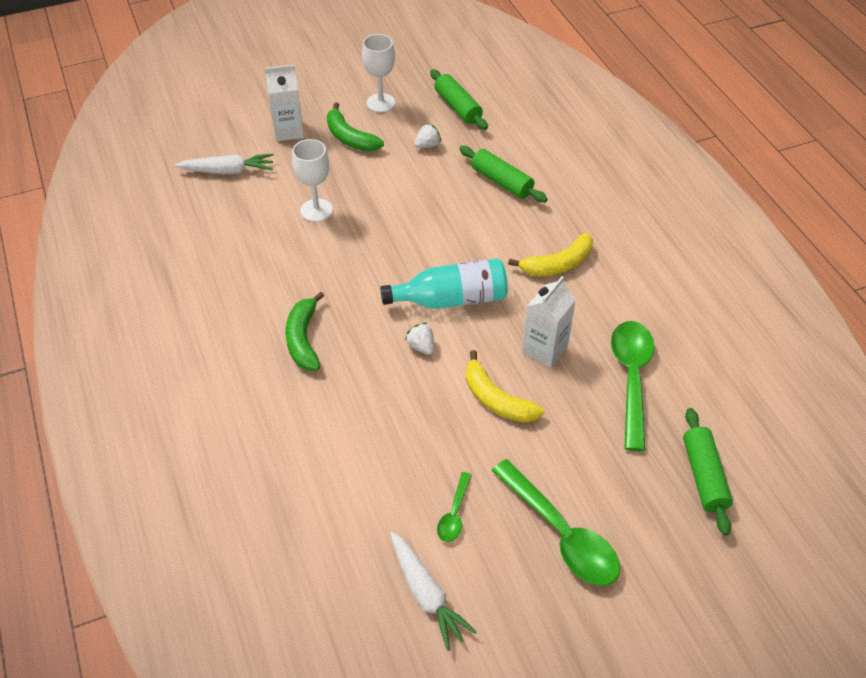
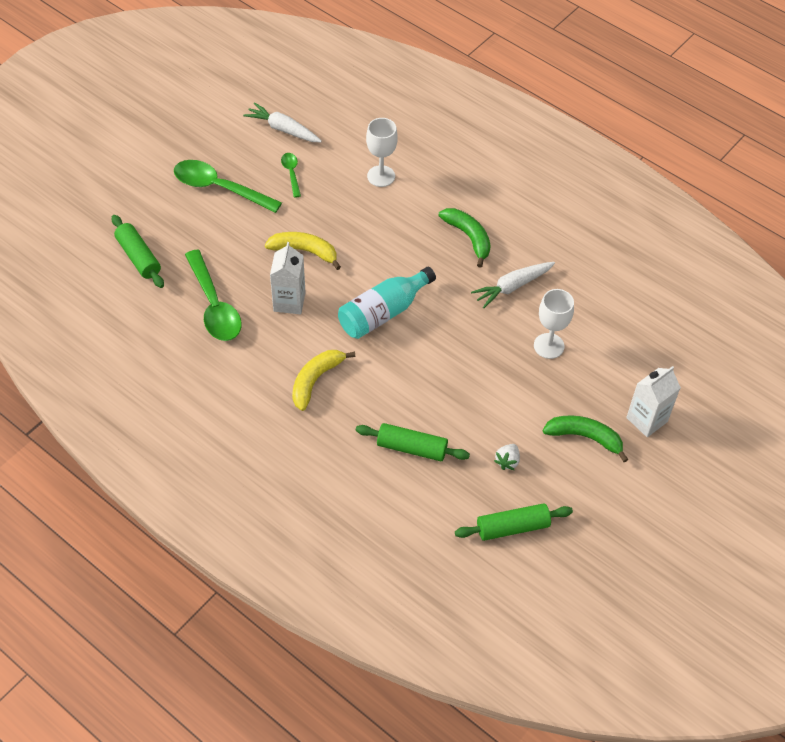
camera: 150 degrees right, 5 degrees up
(228, 171) = (656, 352): white carrot -> white carrot (512, 287)
(380, 103) = (591, 496): white goblet -> white goblet (381, 176)
(421, 346) = (381, 267): white strawberry -> none
(458, 107) = (512, 527): green rolling pin -> green rolling pin turned 45 degrees counterclockwise

